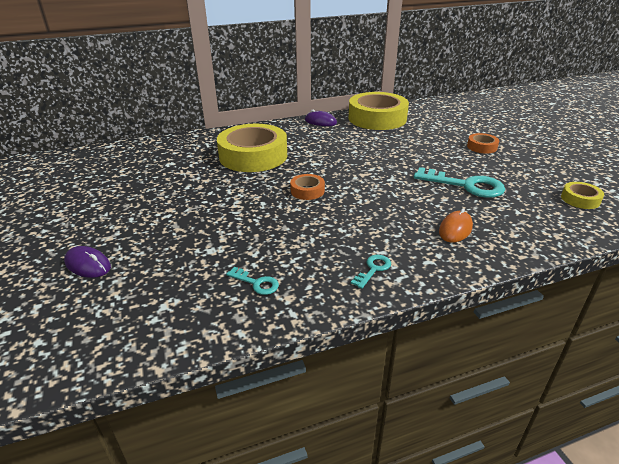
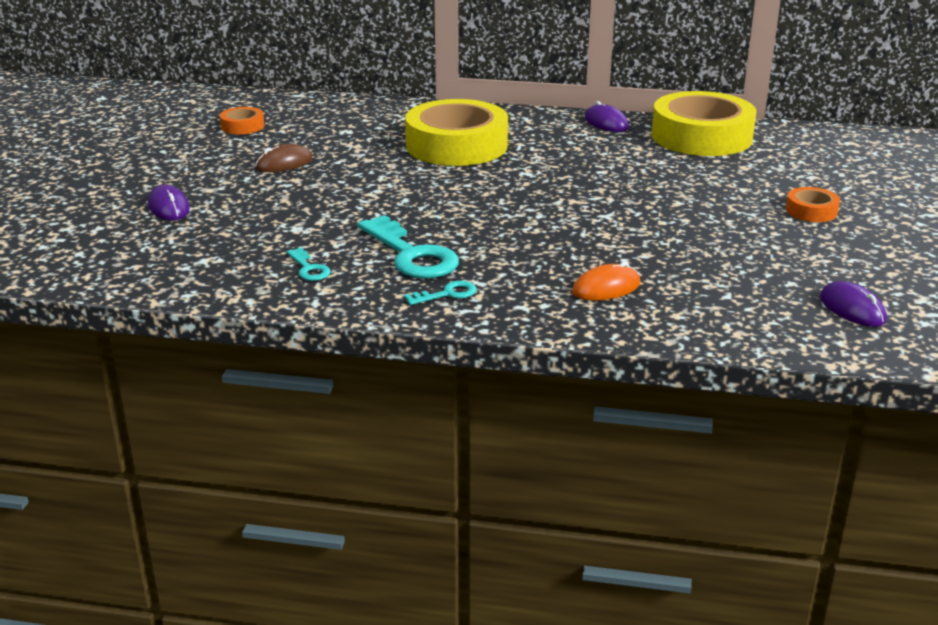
camera: 30 degrees right, 5 degrees down
(149, 199) = (284, 163): none -> brown mouse
(307, 191) = (474, 200): orange tape -> orange tape (242, 126)
(465, 185) = (700, 249): turquoise key -> turquoise key (411, 255)
(580, 199) = (852, 309): yellow tape -> purple mouse

